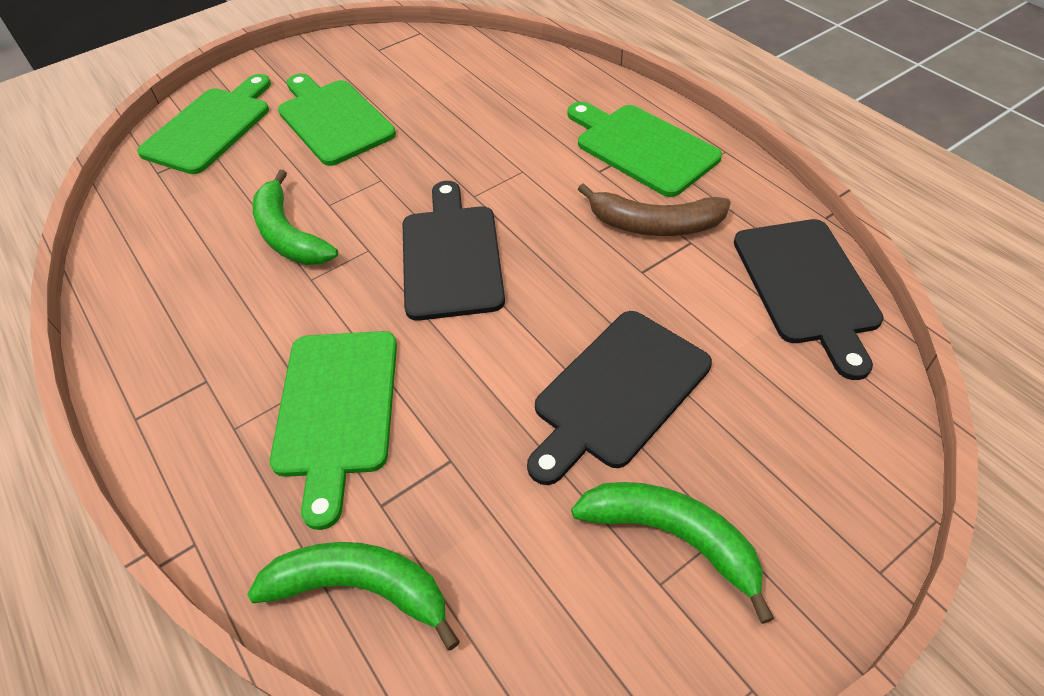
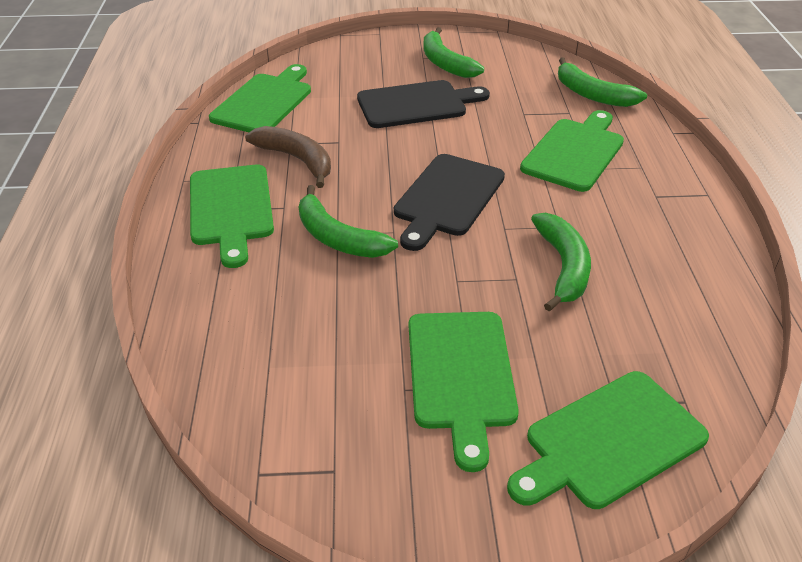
camera: 150 degrees left, 10 degrees down
(517, 167) = (338, 238): none -> green banana
(807, 286) = (264, 102): black cutting board -> green cutting board

